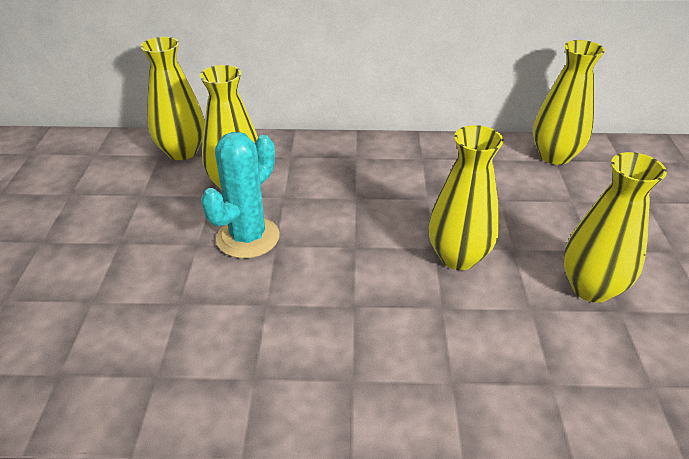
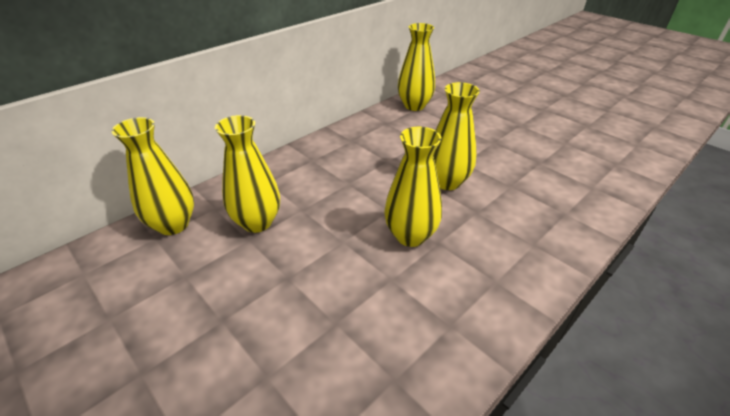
camera: 45 degrees left, 0 degrees up
(248, 237) = (317, 249): turquoise cactus -> none
(591, 288) = (517, 160): yellow vase -> yellow vase (410, 236)

